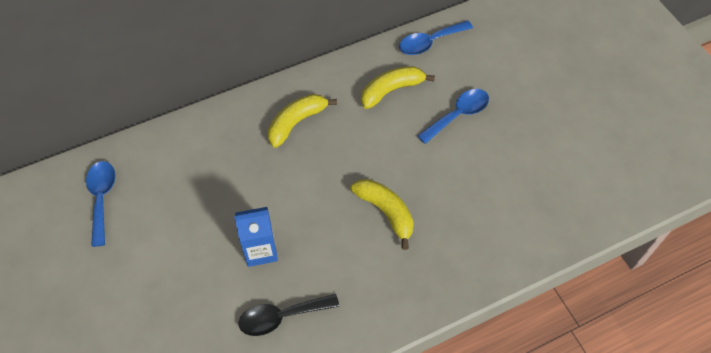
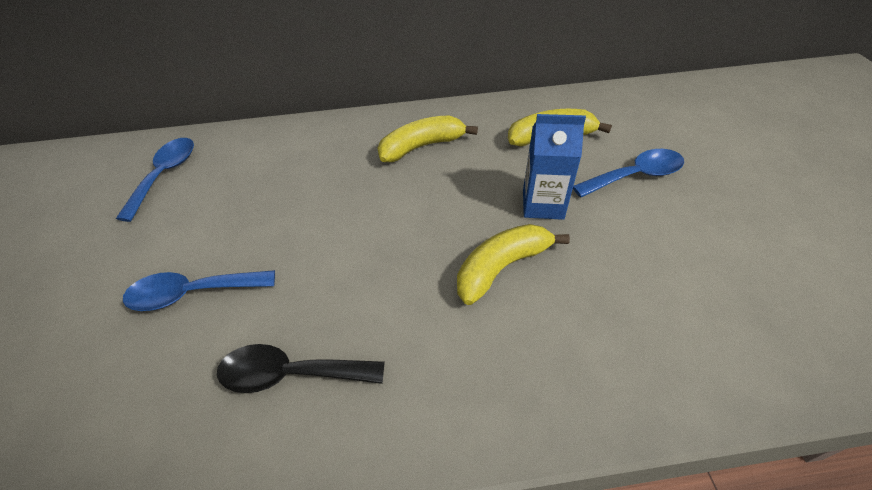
camera: 20 degrees right, 10 degrees down
(260, 250) = (309, 274): blue carton -> blue carton (543, 204)
(386, 212) = (501, 267): yellow banana -> yellow banana turned 105 degrees counterclockwise
(429, 42) = (611, 101): blue spoon -> blue spoon (192, 293)

